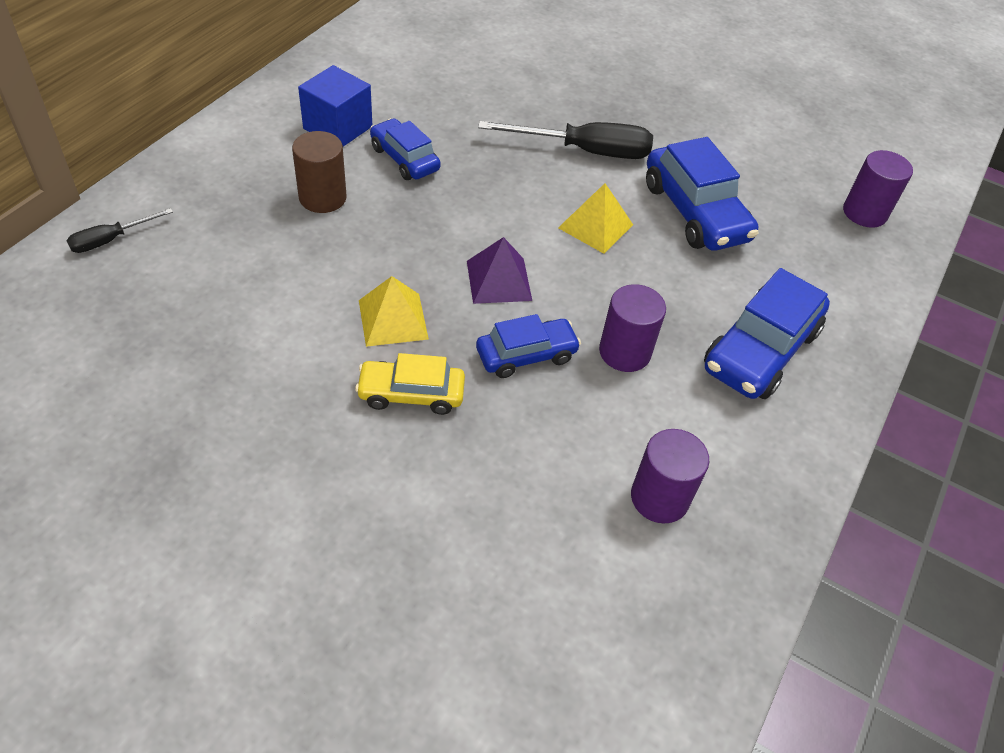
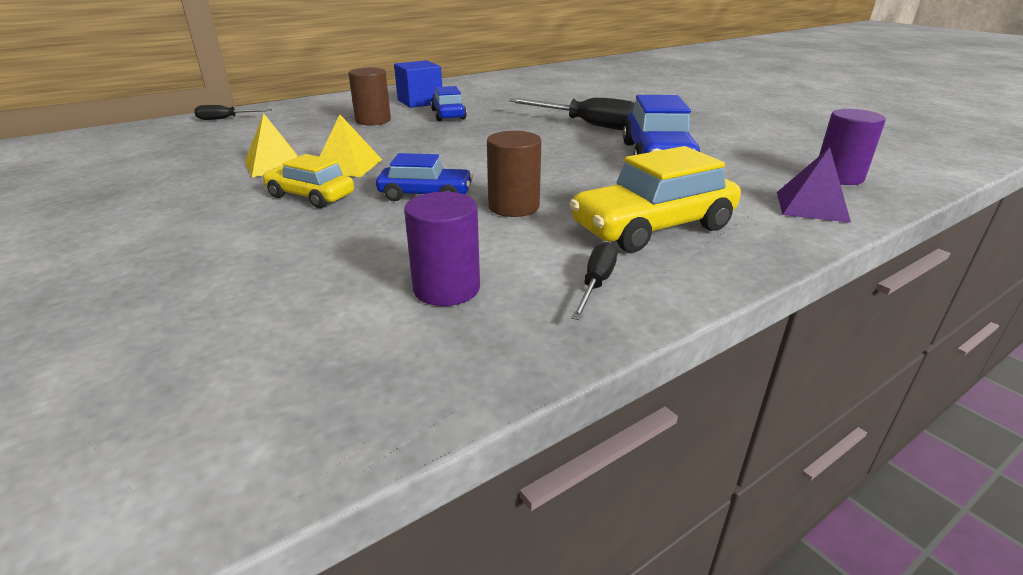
camera: 30 degrees right, 20 degrees down
(499, 280) = (450, 162): purple pyramid -> purple pyramid (811, 206)
(596, 226) = (560, 152): yellow pyramid -> yellow pyramid (275, 164)
(624, 352) = (513, 207): purple cylinder -> brown cylinder
(760, 350) = (652, 227): blue car -> yellow car
(764, 450) = (596, 284): none -> black screwdriver

